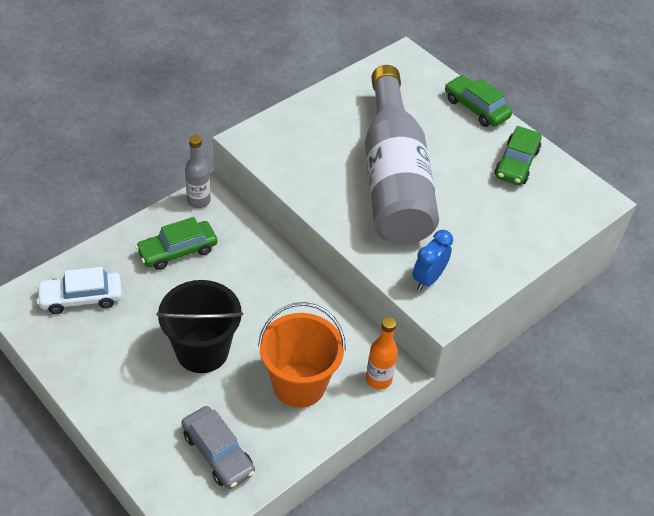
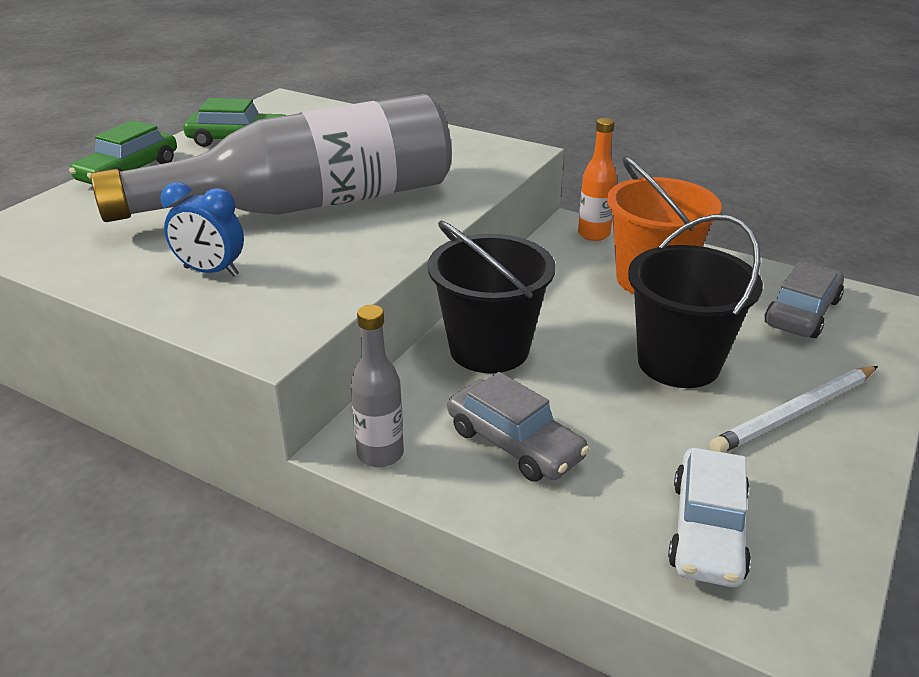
camera: 105 degrees left, 15 degrees down
(81, 298) = (707, 530): white car -> white car turned 45 degrees clockwise
(130, 382) = (795, 413): none -> white pencil
(177, 251) = (514, 443): green car -> grey car
(261, 267) = (489, 349): none -> black bucket
(428, 279) = (475, 164): blue clock -> blue clock (211, 272)

